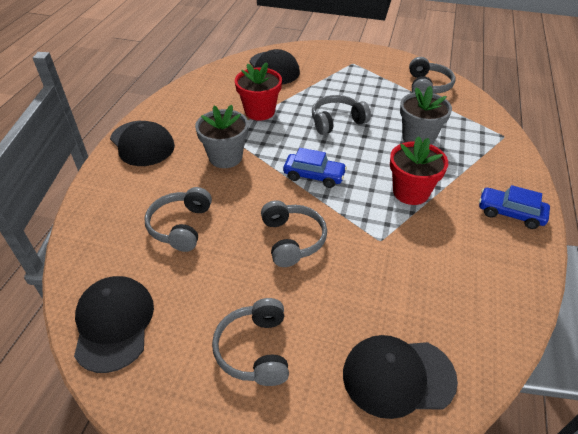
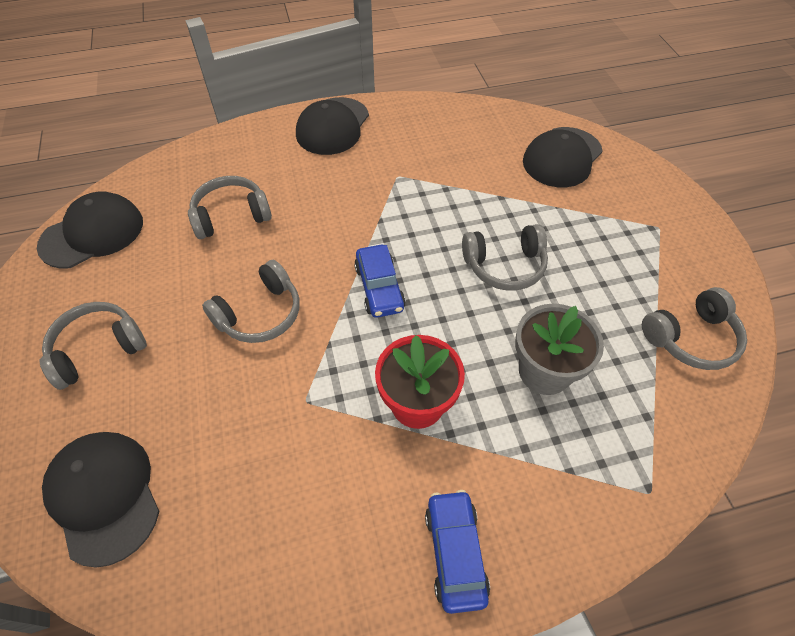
camera: 60 degrees right, 10 degrees up
(225, 157) = (357, 197): grey flower pot -> none
(259, 111) = (461, 186): red flower pot -> none
(337, 121) = (505, 266): grey headphones -> grey headphones turned 135 degrees clockwise

